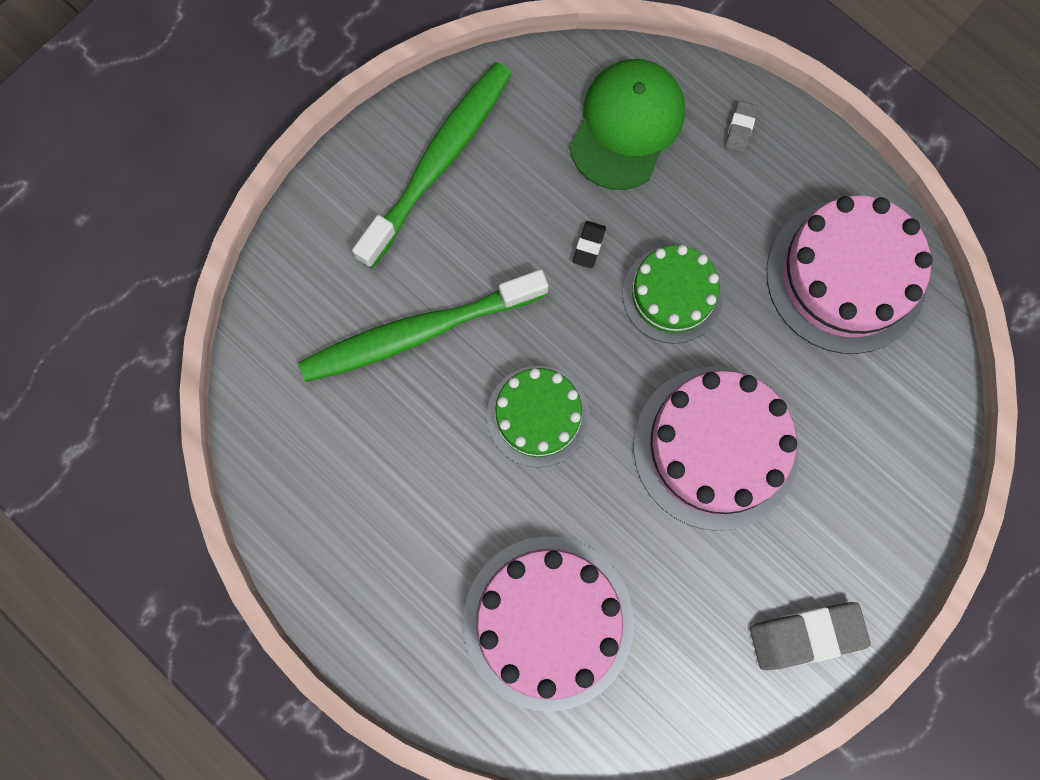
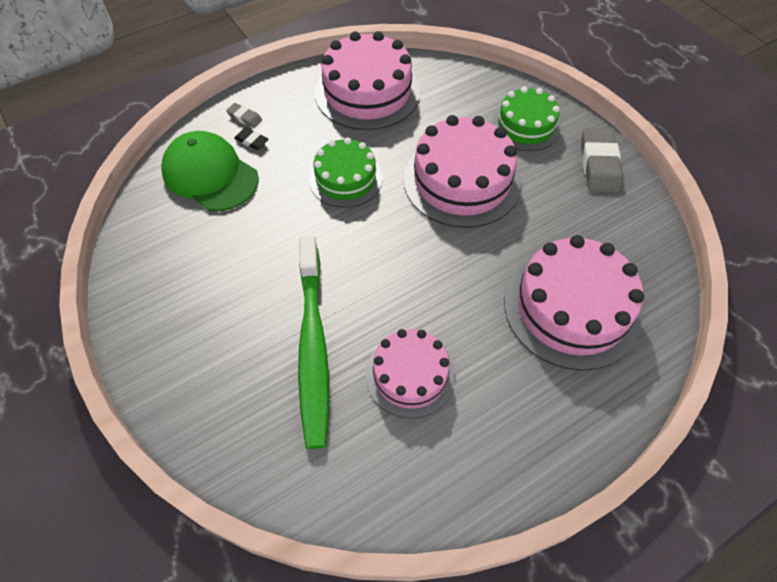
camera: 75 degrees left, 20 degrees down
(410, 448) = (410, 375): none -> pink cake
(439, 161) = (175, 298): green toothbrush -> none
(538, 416) = (409, 278): green cake -> green cake (525, 126)
(589, 246) = (290, 217): black eraser -> black eraser (252, 141)

